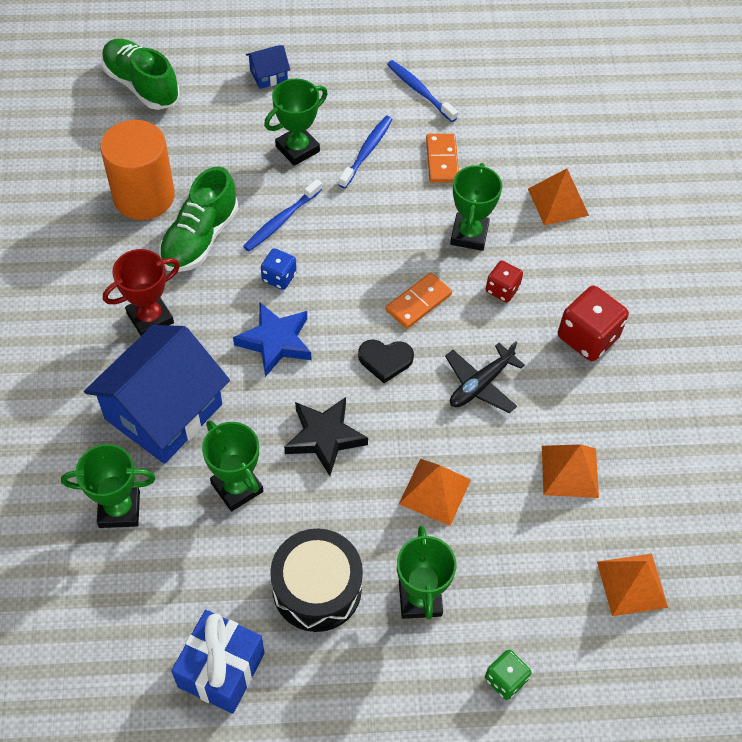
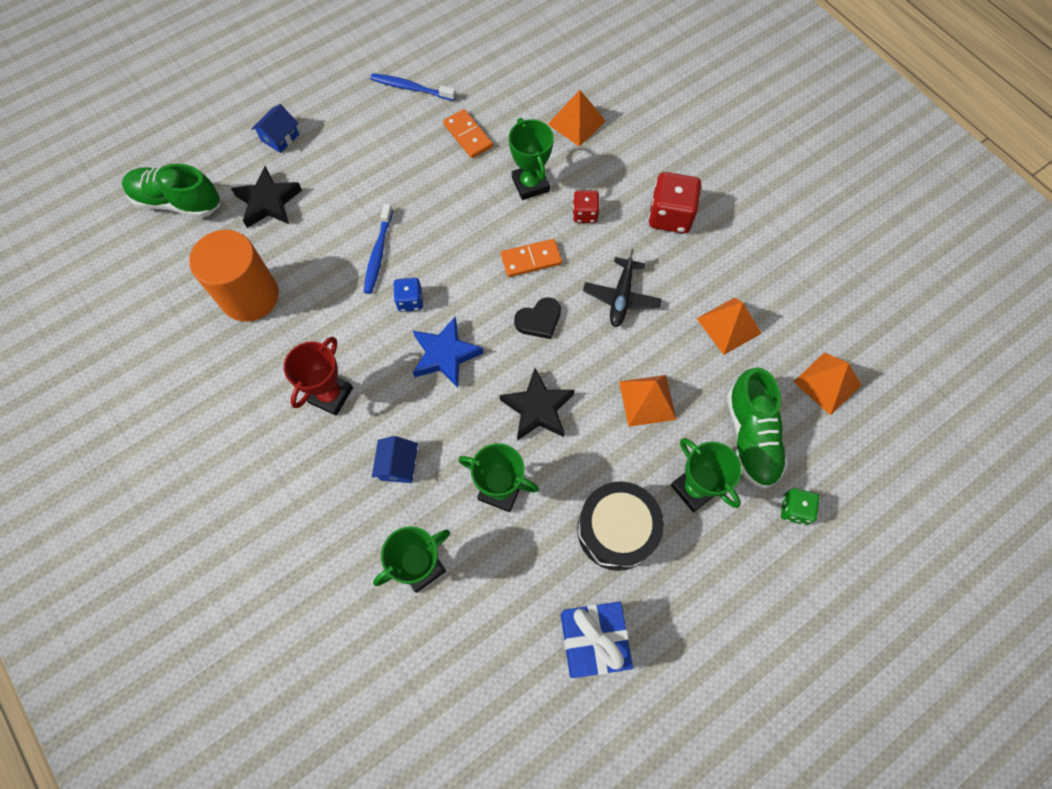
camera: 30 degrees left, 10 degrees up
(163, 411) = (398, 465): blue house -> blue house, size x0.42
(200, 238) = (323, 305): green shoe -> green shoe (751, 436)
(218, 125) = (268, 202): none -> black star
(297, 149) = (348, 187): green trophy -> none
(367, 151) = (405, 159): blue toothbrush -> none
(418, 302) = (531, 259): orange domino -> orange domino turned 60 degrees clockwise

